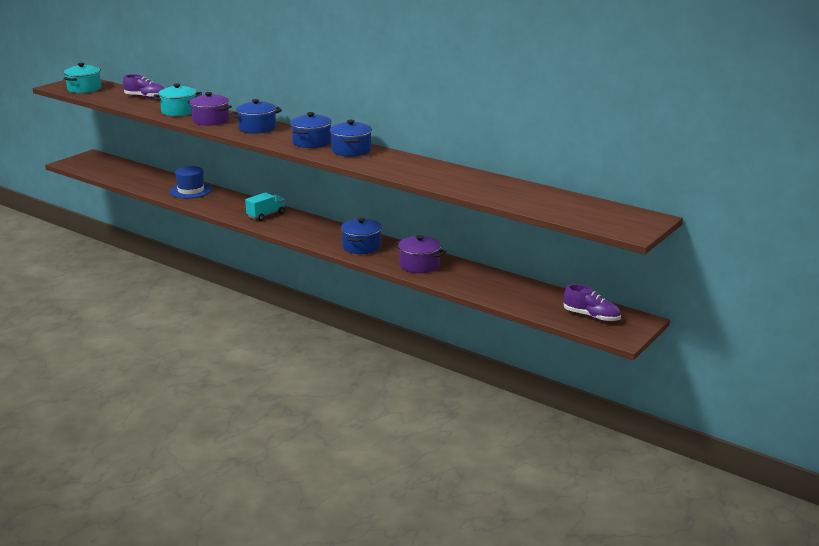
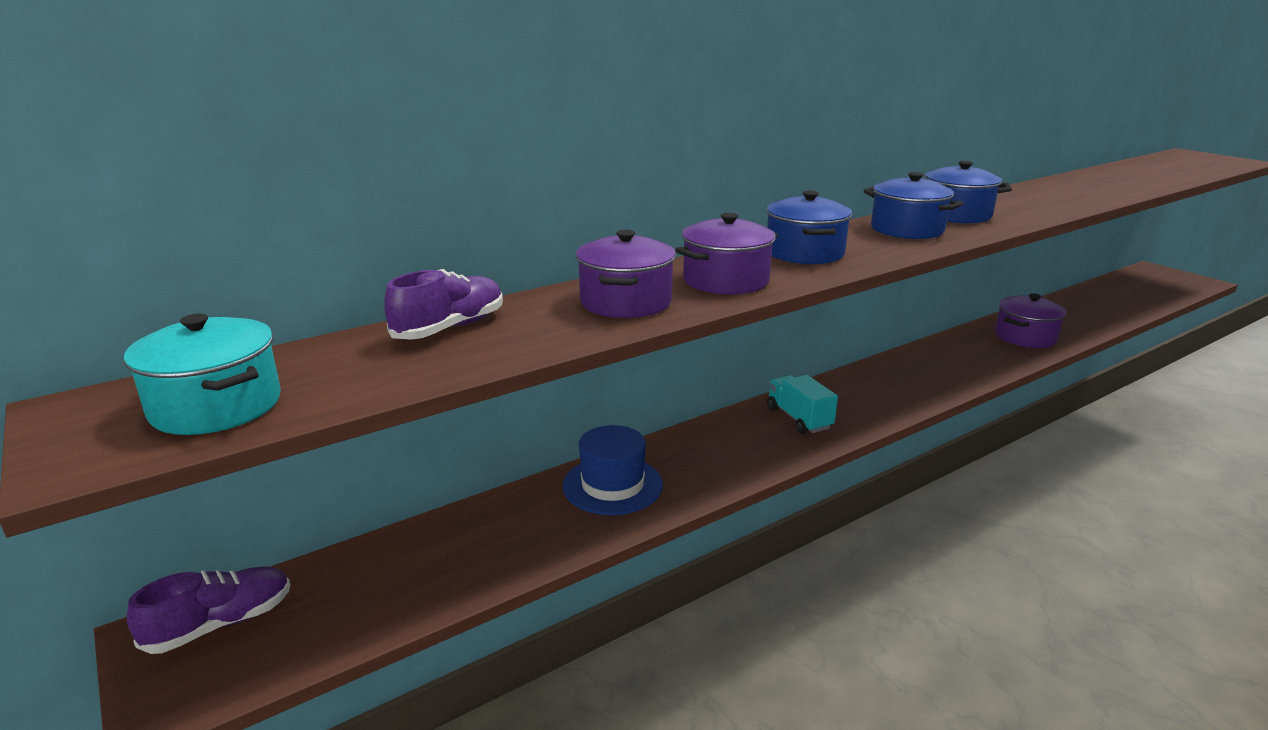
camera: 70 degrees left, 0 degrees up
(179, 111) = (626, 302): turquoise pot -> purple pot
(361, 247) = (957, 362): blue pot -> none
(591, 316) = (1154, 284): purple shoe -> purple shoe (220, 624)

